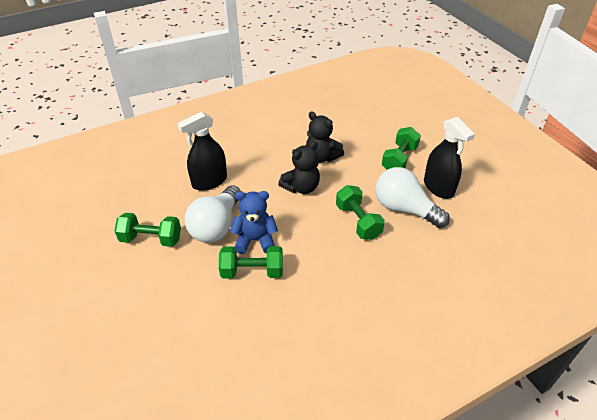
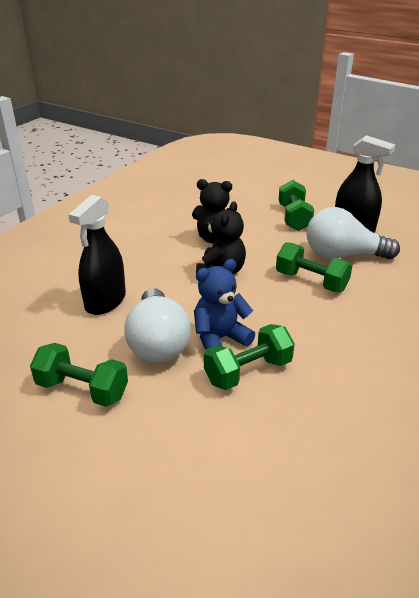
camera: 30 degrees left, 10 degrees down
(151, 239) = (82, 389): green dumbbell -> green dumbbell turned 45 degrees clockwise

